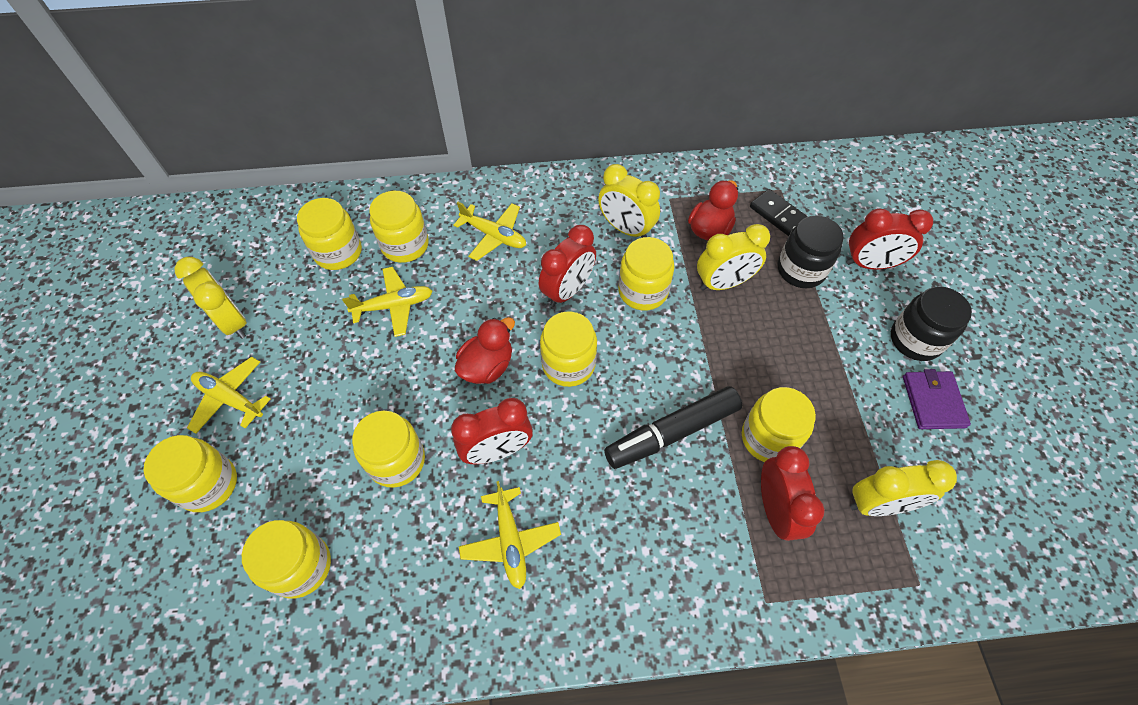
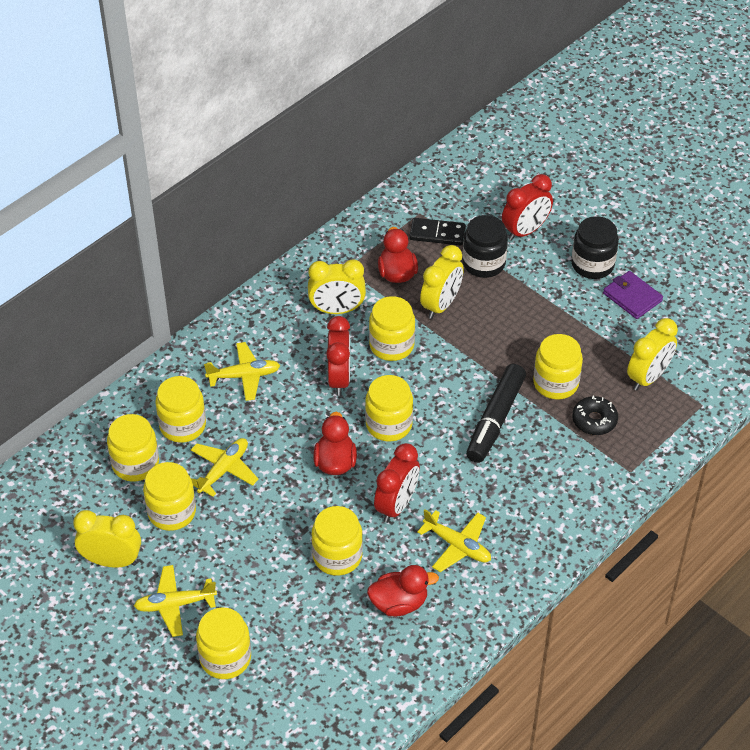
camera: 40 degrees left, 10 degrees down
(300, 566) = (343, 651): yellow jar -> yellow jar (172, 512)
(398, 558) = (399, 603): none -> red duck
(775, 509) = (594, 420): red clock -> black donut

